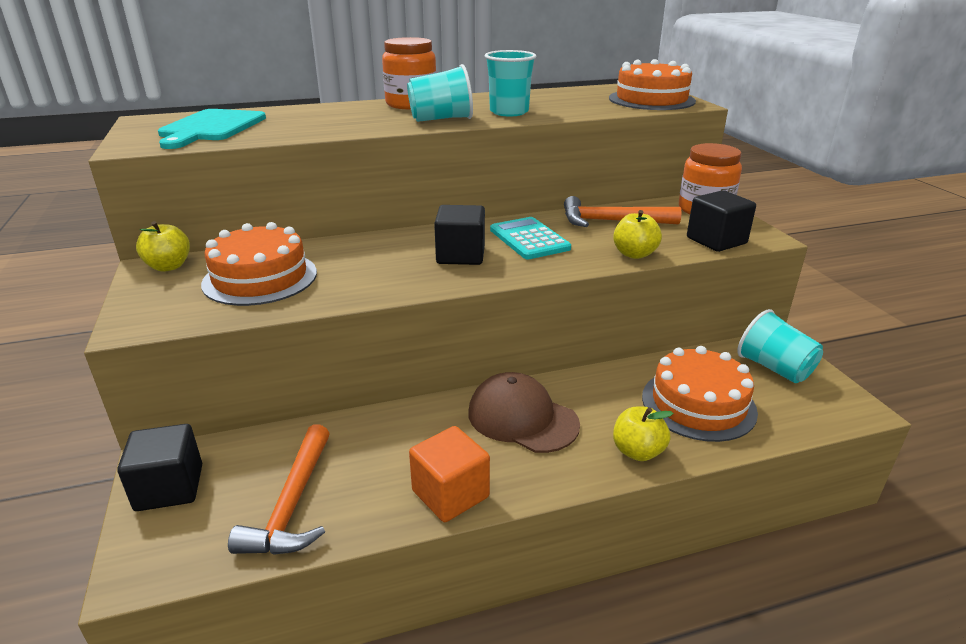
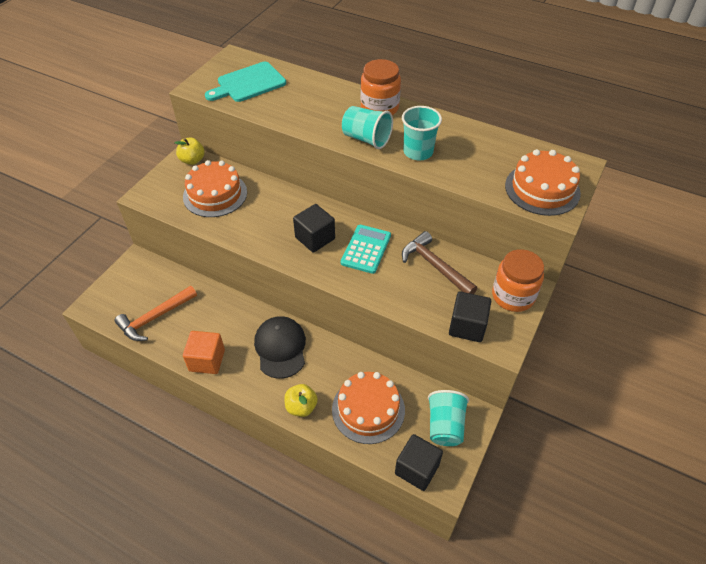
camera: 45 degrees right, 20 degrees up
(169, 487) = (129, 276): black cube -> black cube (417, 469)
(522, 418) = (280, 348): brown cap -> black cap
(611, 221) = (434, 266): orange hammer -> brown hammer
(634, 254) = (400, 302): yellow apple -> none

